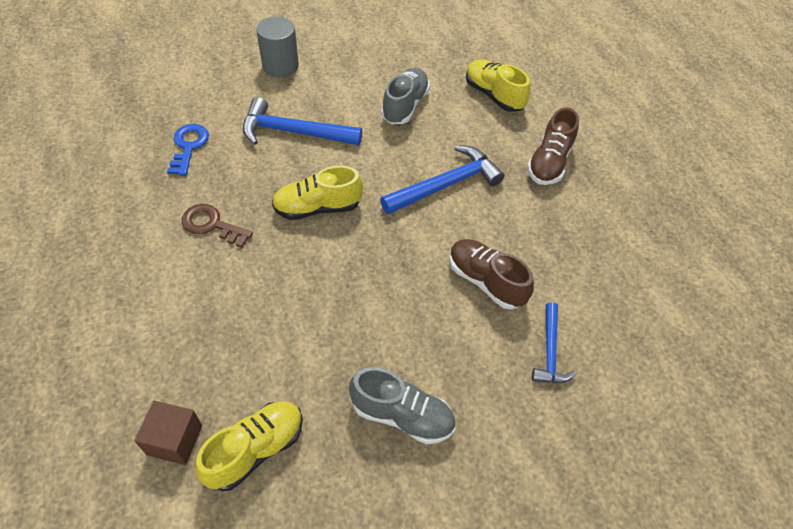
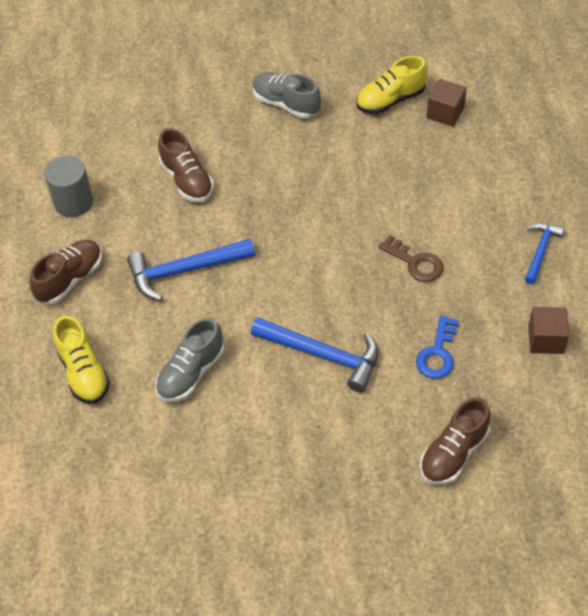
camera: 160 degrees left, 0 degrees up
(82, 171) = (546, 339): none -> brown cube
(176, 80) = (454, 453): none -> brown shoe
(280, 66) = (324, 458): grey cylinder -> grey cylinder (73, 202)
(317, 208) = (315, 265): yellow shoe -> none
(549, 351) = (162, 125): blue hammer -> blue hammer (541, 251)

